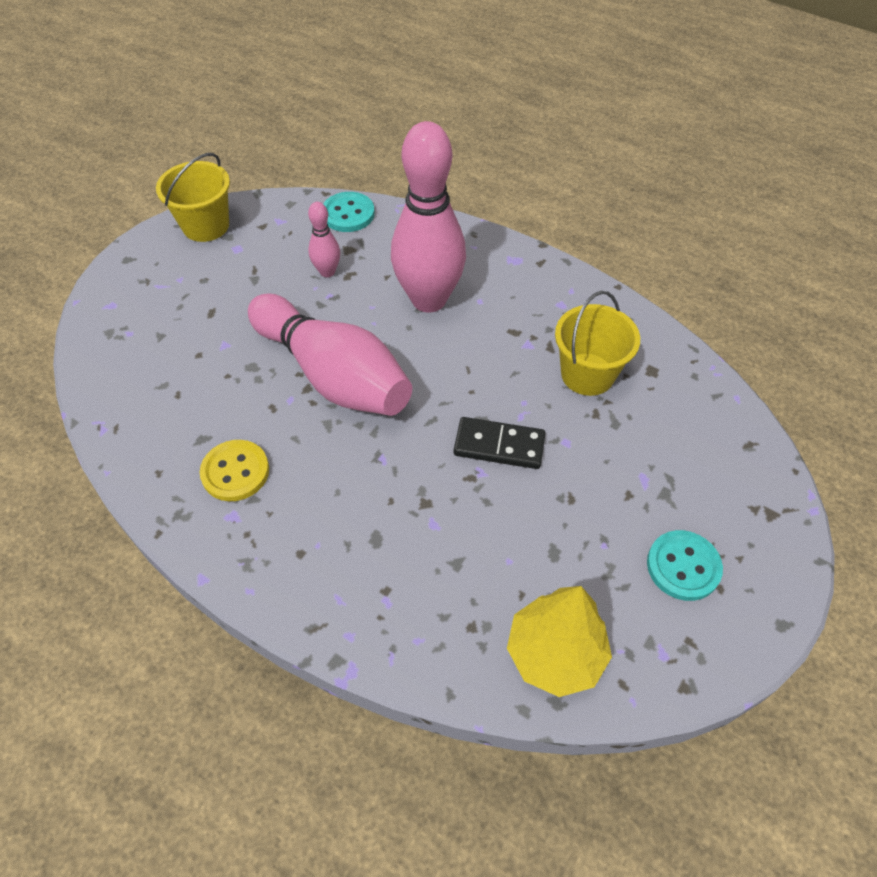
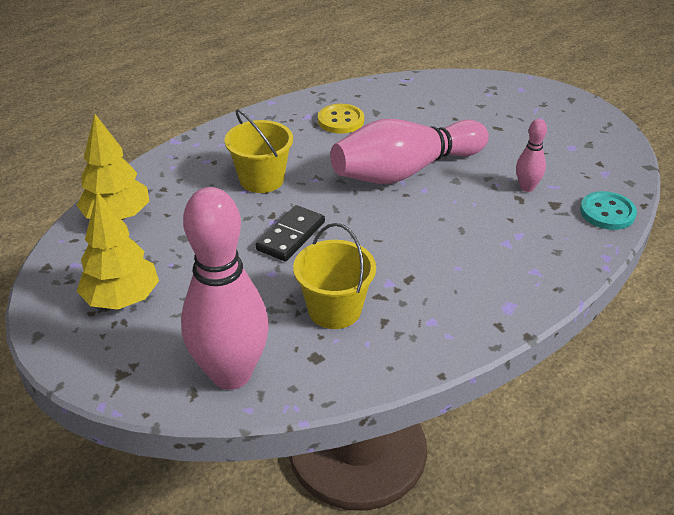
camera: 110 degrees right, 15 degrees down
(206, 226) = (605, 135): yellow bucket -> yellow bucket (262, 179)
(429, 299) = (470, 236): pink bowling pin -> pink bowling pin (231, 374)
(683, 566) = (122, 299): turquoise button -> yellow tree

